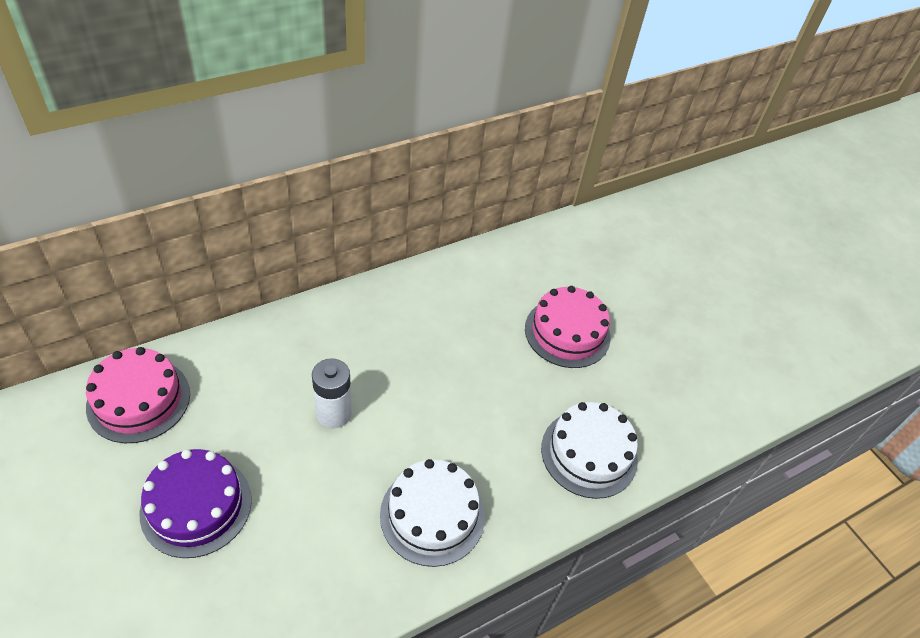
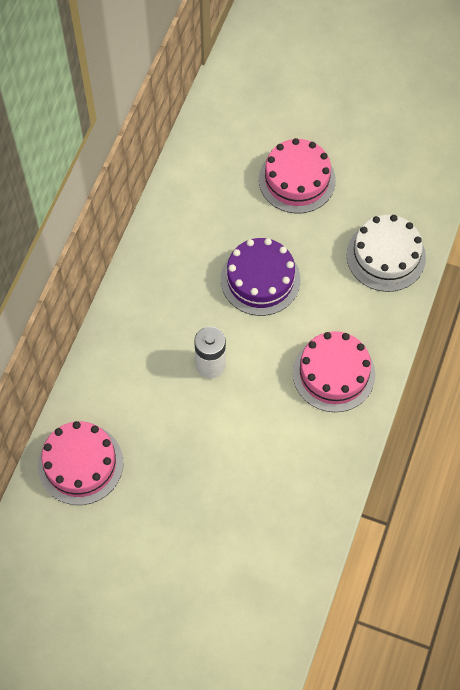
camera: 35 degrees left, 15 degrees up
(196, 506) = (195, 489): purple cake -> purple cake (260, 279)
(432, 515) = (334, 373): white cake -> pink cake

